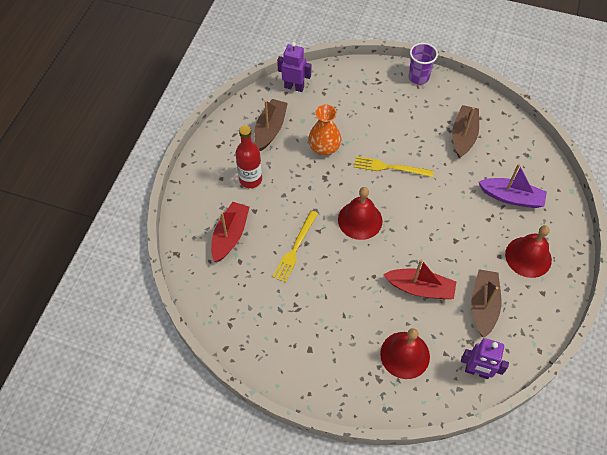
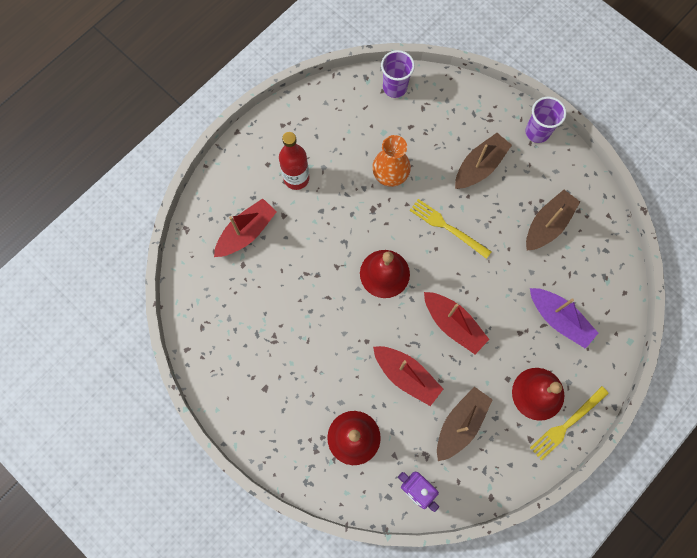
camera: 25 degrees right, 15 degrees up
(270, 129) = (344, 128): brown boat -> brown boat (479, 166)
(294, 87) = (395, 87): purple robot -> purple cup
(295, 248) = (304, 275): yellow fork -> yellow fork (567, 424)
(434, 234) = (453, 324): none -> red boat

